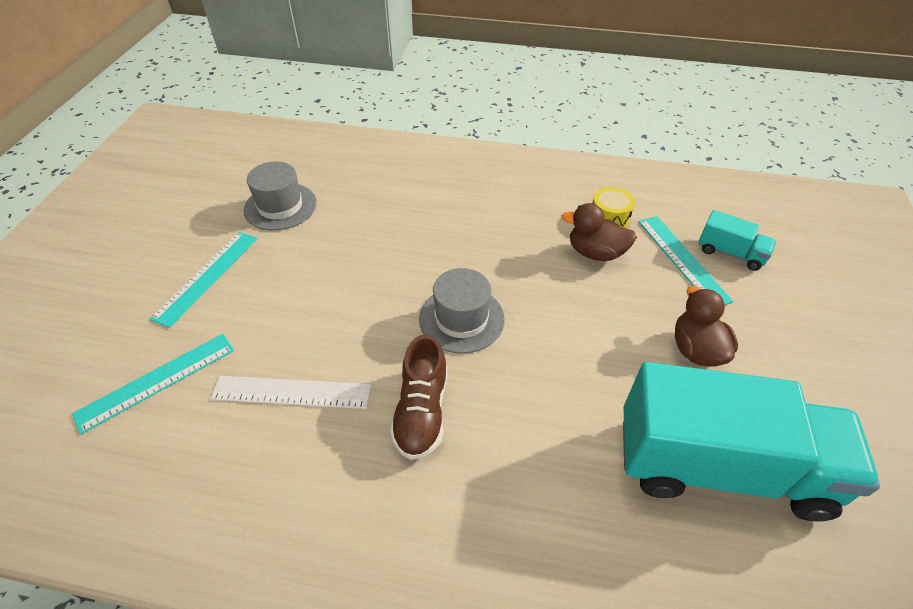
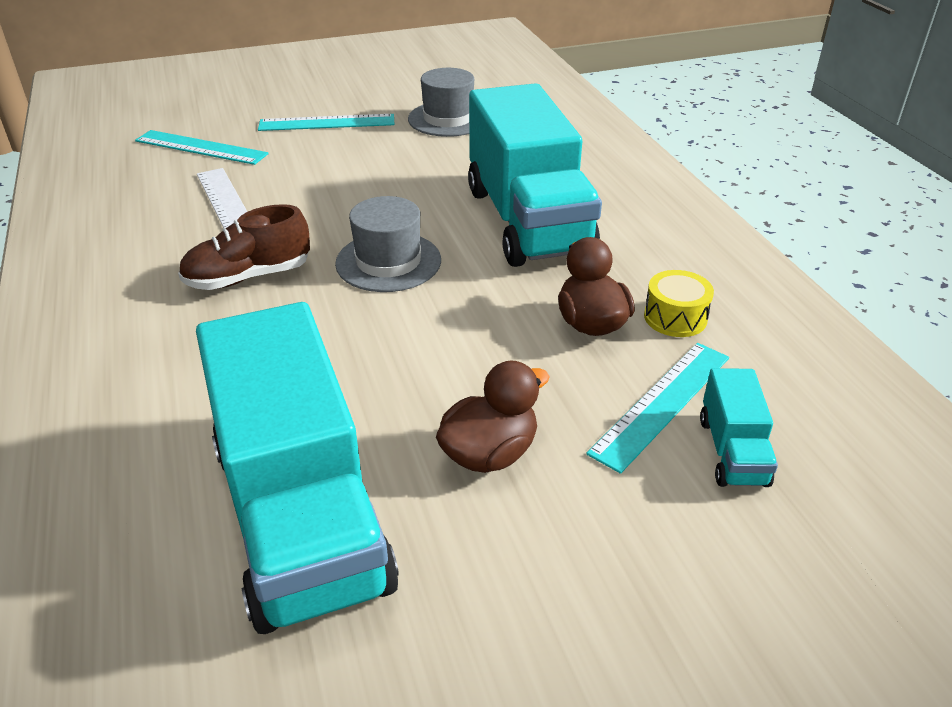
camera: 60 degrees right, 10 degrees down
(463, 229) = (528, 221): none -> turquoise truck

